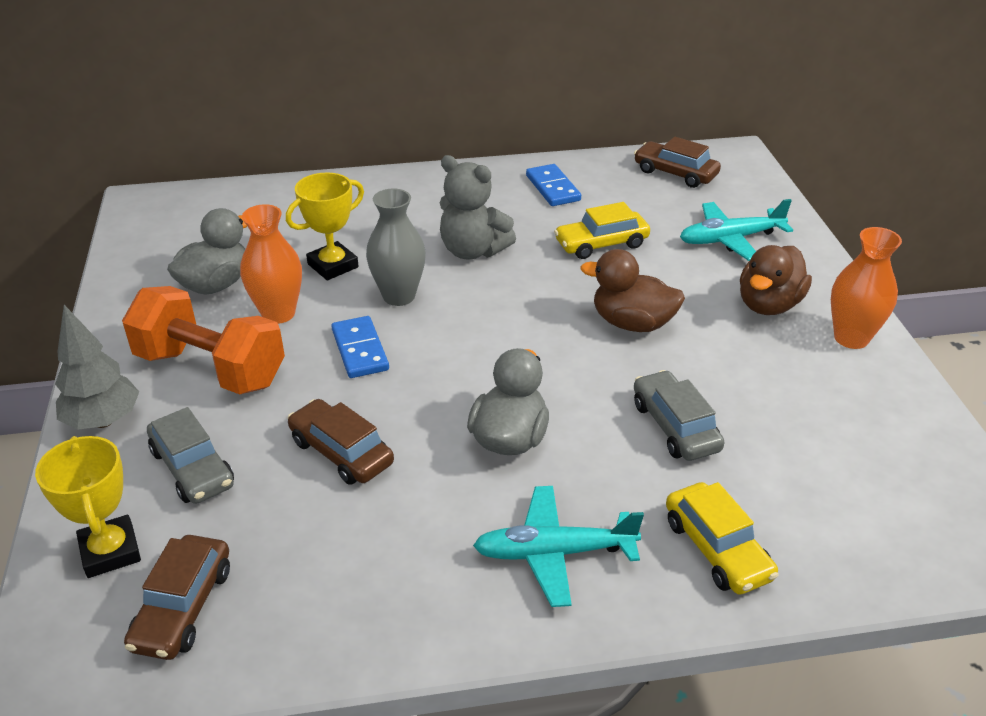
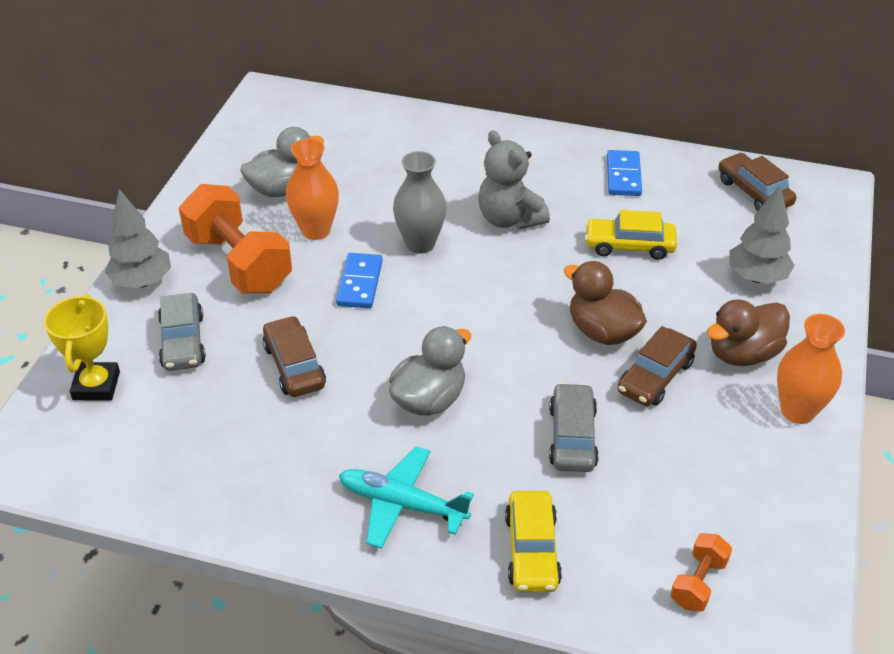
camera: 25 degrees right, 5 degrees up
(183, 607) = (121, 444): brown car -> brown car (655, 376)
(333, 266) = (384, 199): yellow trophy -> none
(730, 239) = (756, 277): turquoise plane -> grey tree
(889, 520) = (698, 583): none -> orange dumbbell

